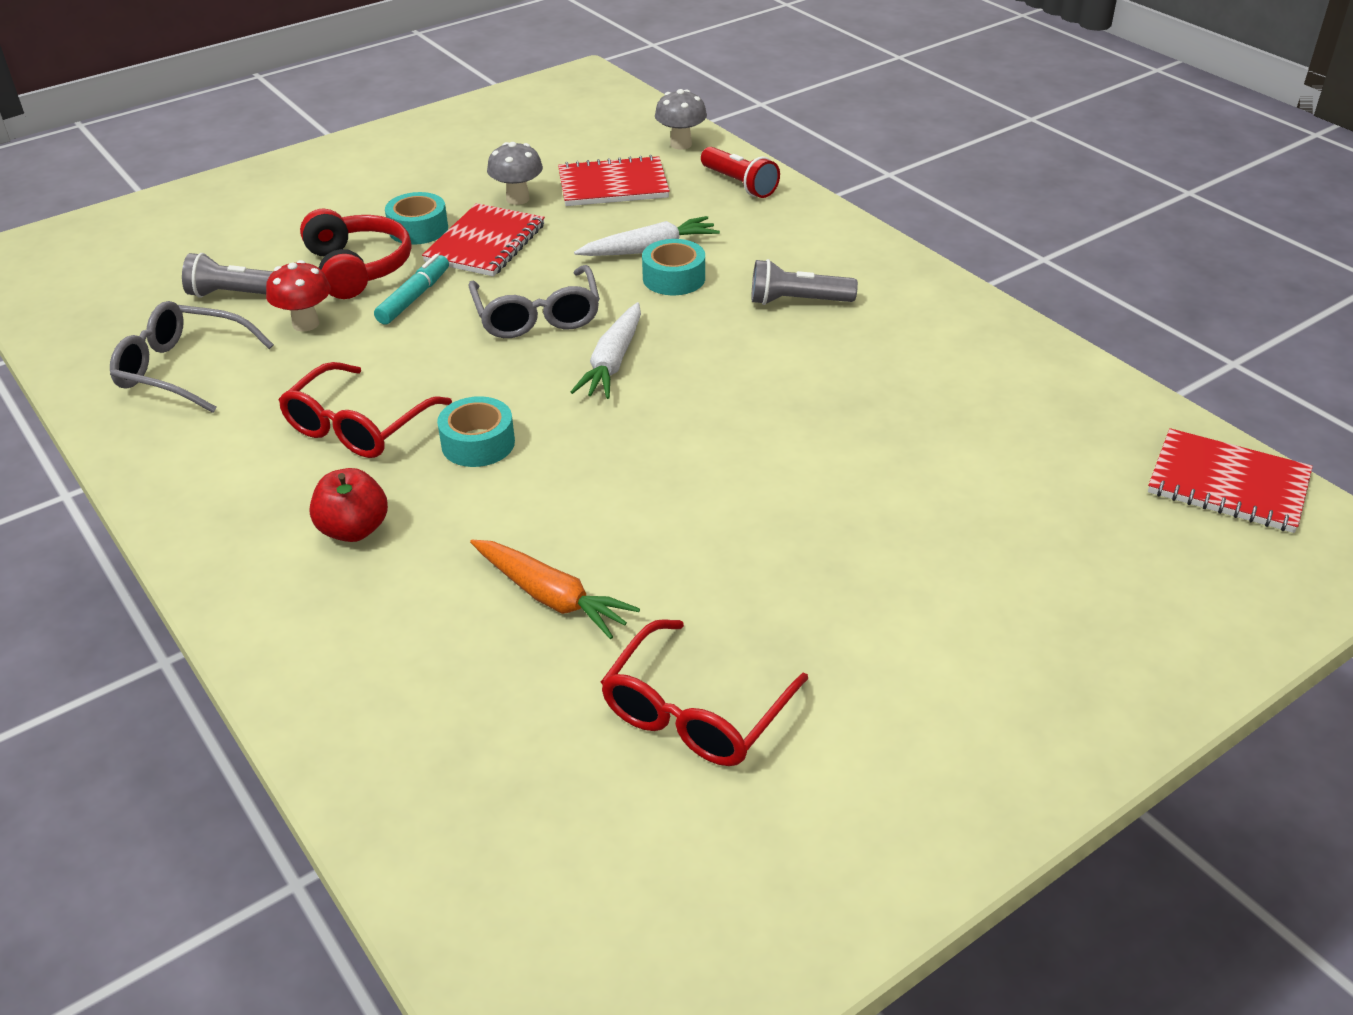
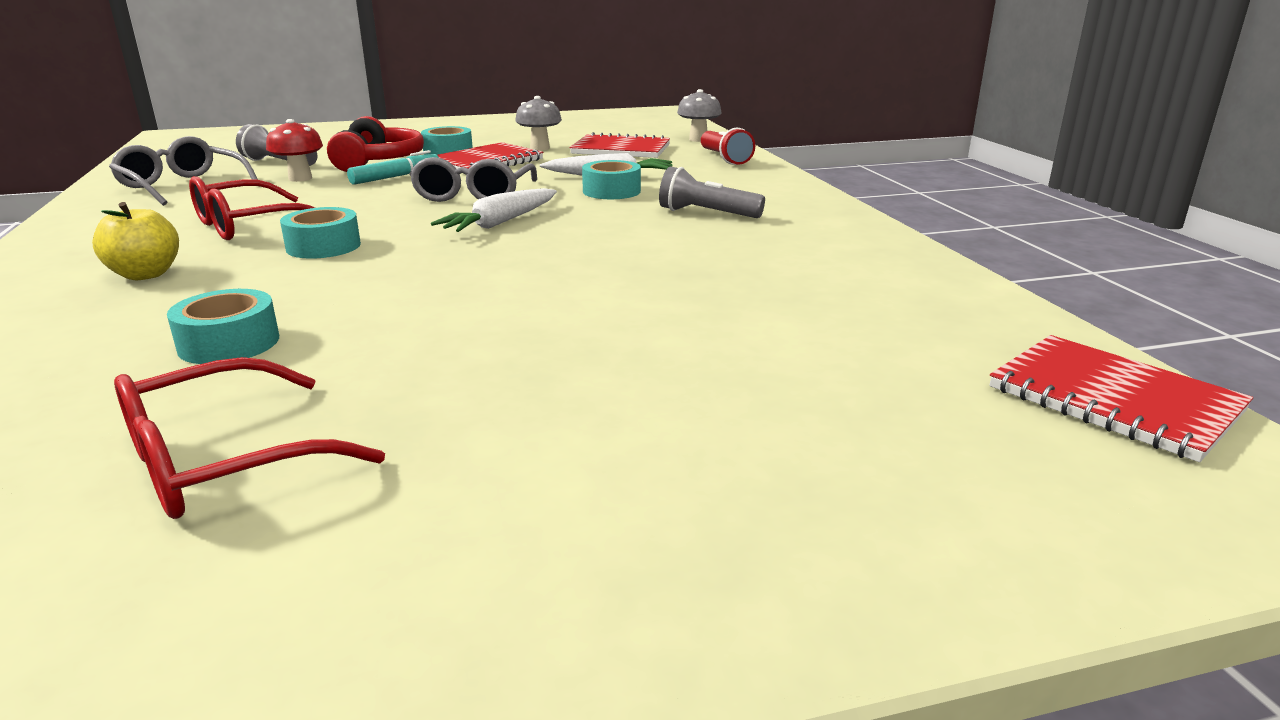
camera: 20 degrees right, 15 degrees down
(354, 529) = (146, 274): red apple -> yellow apple
(551, 597) = (229, 343): orange carrot -> turquoise tape

